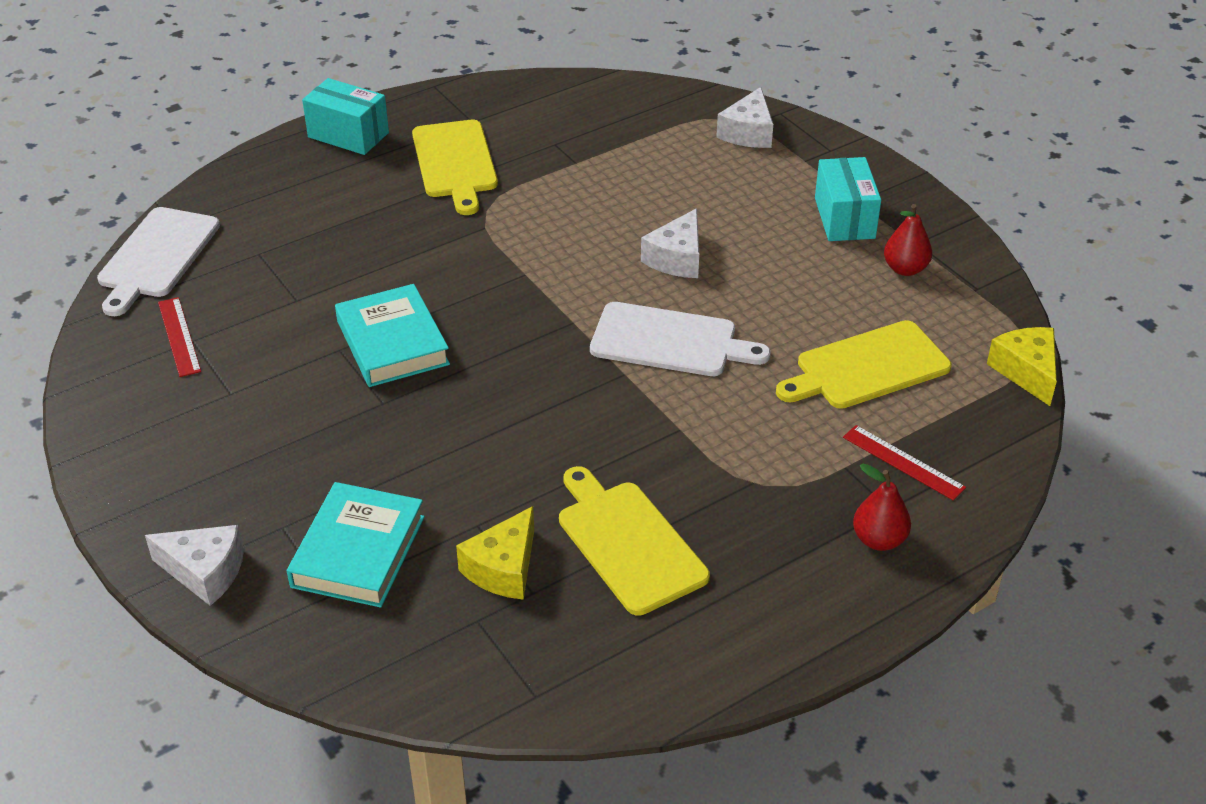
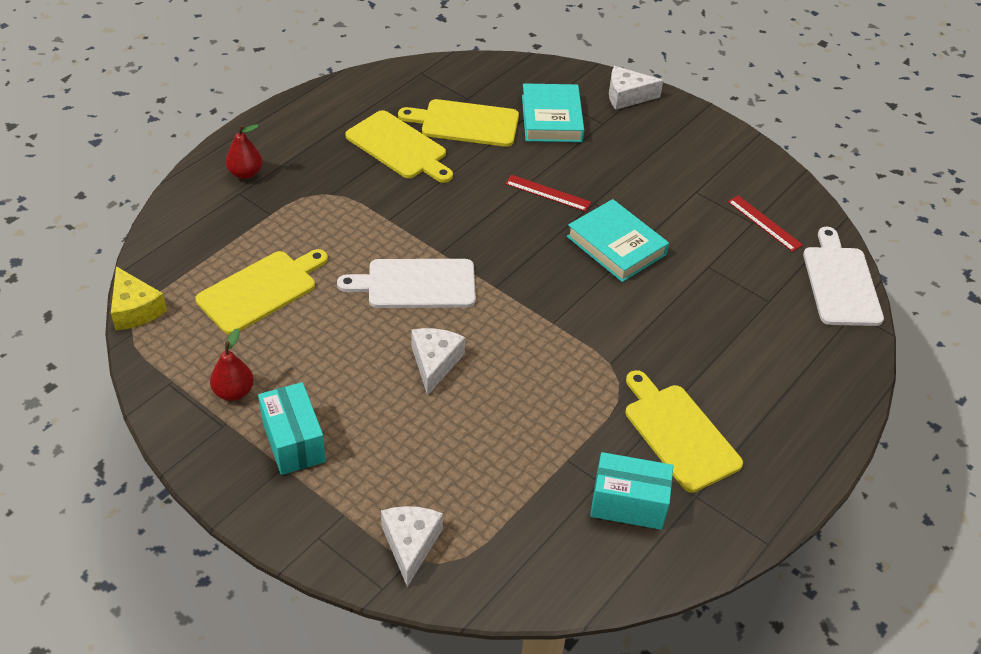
camera: 160 degrees right, 5 degrees up
(348, 135) = (799, 448): turquoise box -> turquoise box (628, 504)
(503, 568) = (465, 123): yellow cheese -> yellow cutting board
(903, 462) = (231, 223): red ruler -> red ruler (547, 193)

